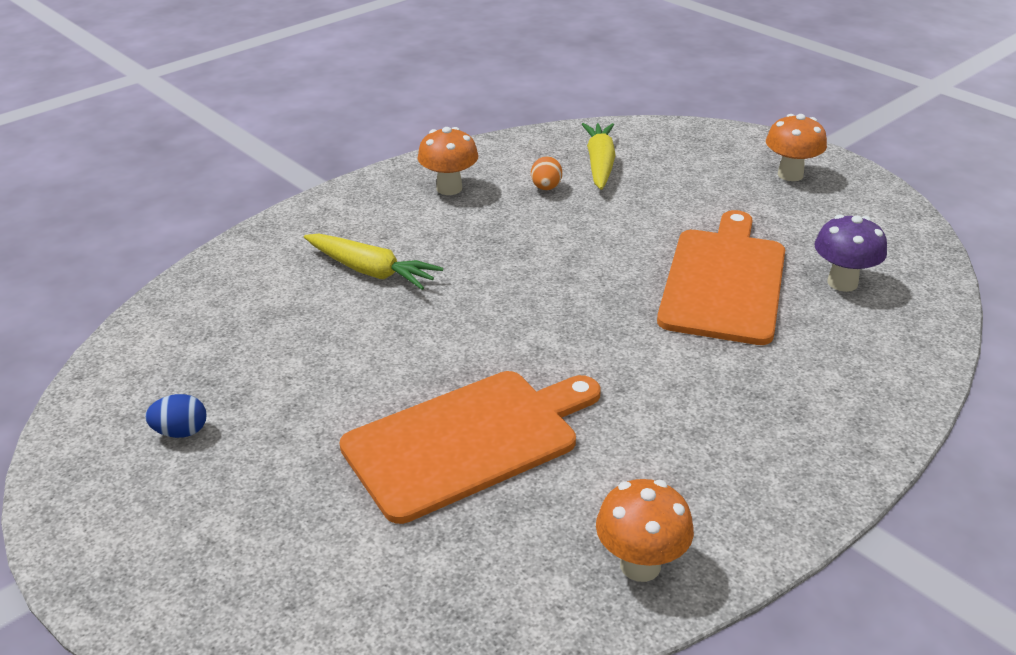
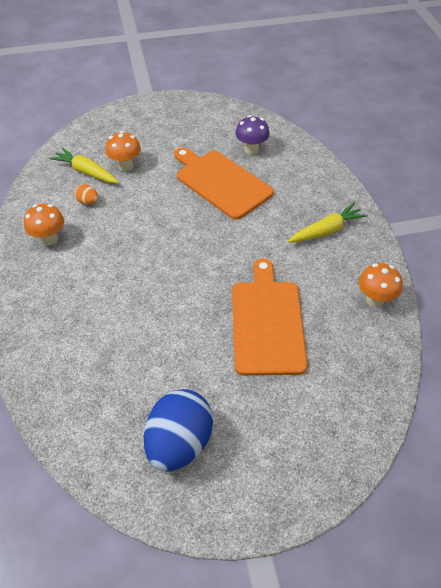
camera: 60 degrees left, 15 degrees up
(181, 432) = (179, 442): blue egg -> blue egg, size x2.37
(371, 271) = (100, 305): yellow carrot -> yellow carrot (326, 230)
(790, 175) = (160, 118): orange mushroom -> orange mushroom (125, 166)

